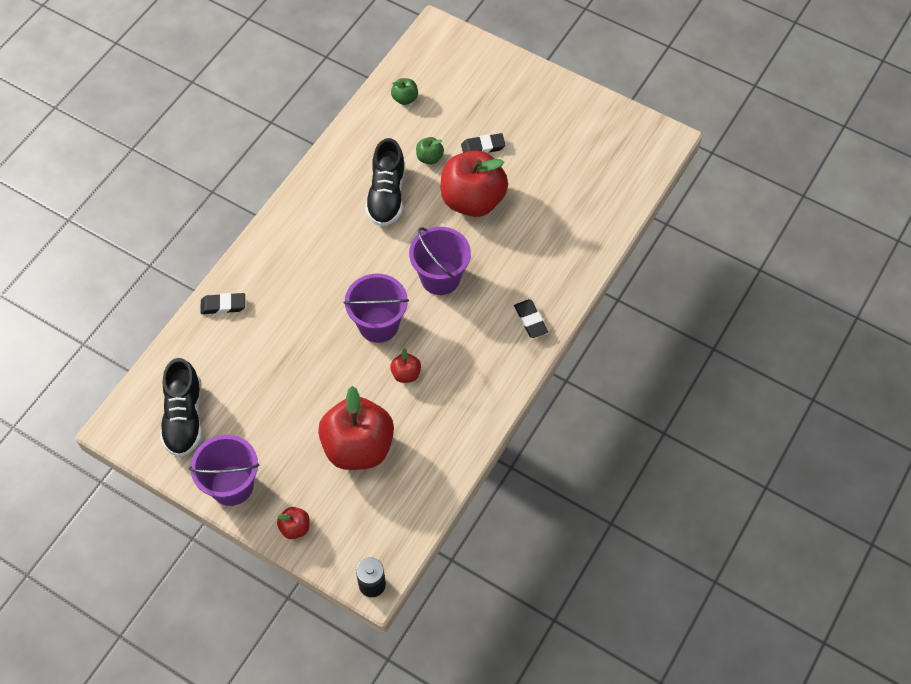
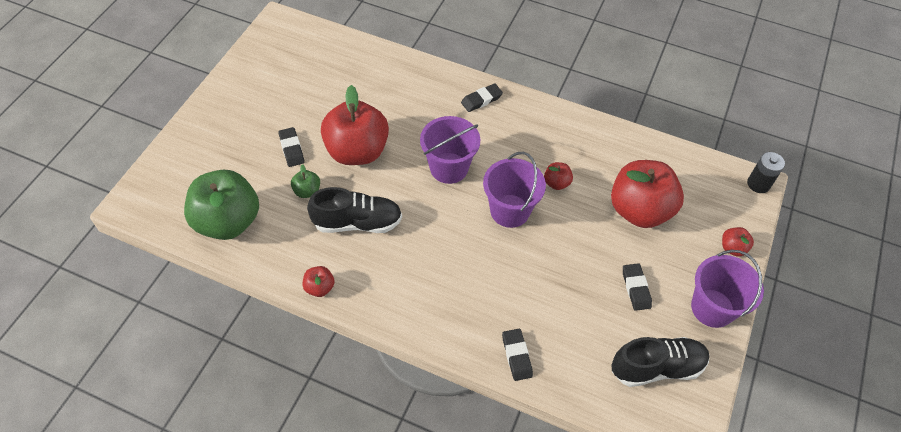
camera: 100 degrees left, 5 degrees down
(268, 420) = (636, 288): none -> black eraser
(323, 164) = (319, 287): none -> red apple
(405, 99) = (228, 221): green apple -> green apple, size x2.36

